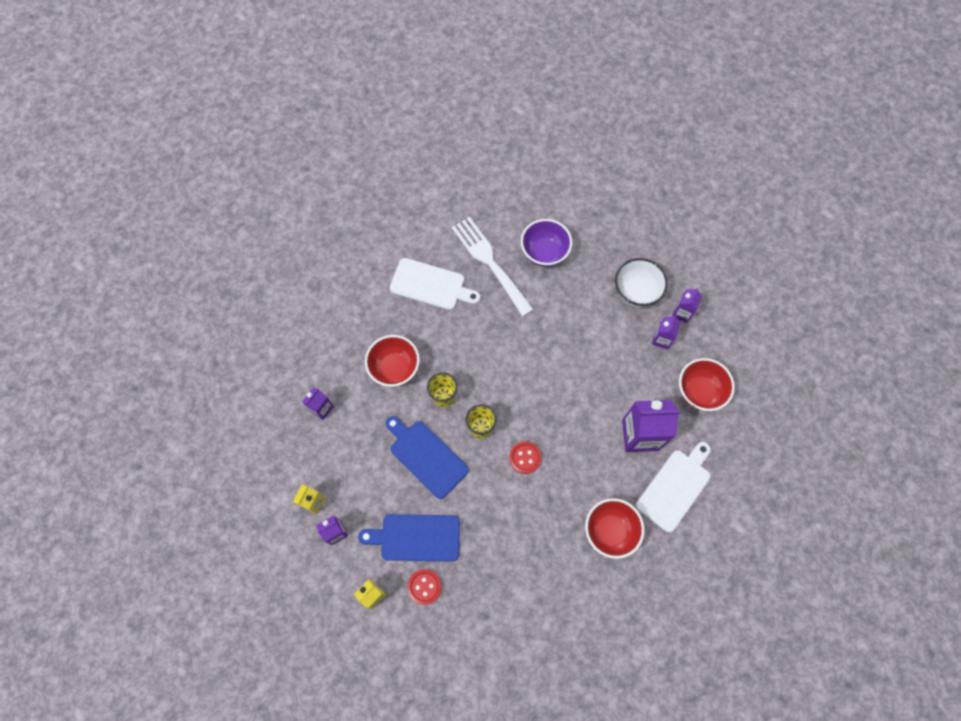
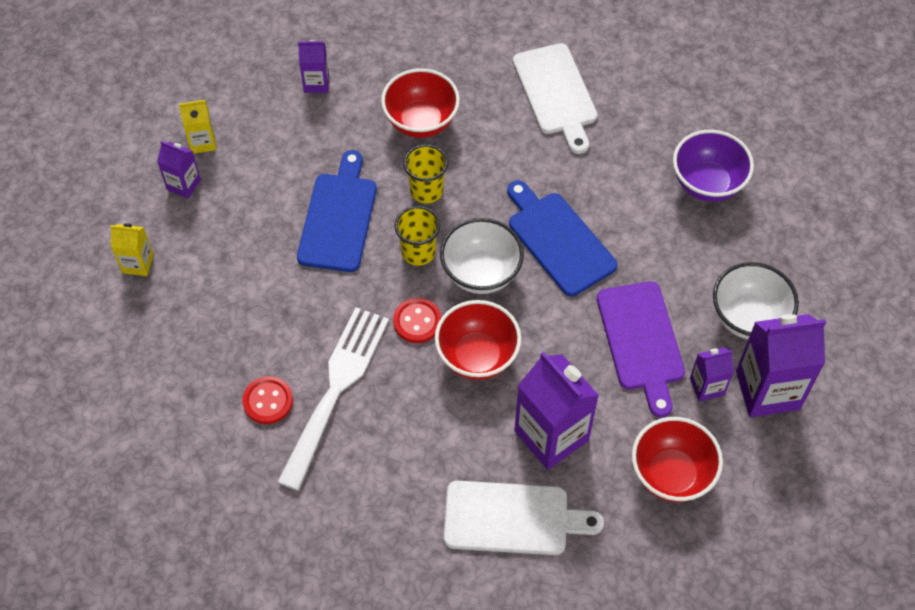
camera: 55 degrees right, 10 degrees down
(416, 537) = (234, 266): blue cutting board -> blue cutting board (558, 240)
(424, 586) = (182, 309): red button -> red button (268, 401)
(490, 262) = (640, 135): white fork -> white fork (336, 390)
(518, 403) = (481, 273): none -> white bowl
(610, 531) = (395, 472): red bowl -> red bowl (477, 356)
(614, 352) = (641, 341): none -> purple cutting board
(682, 313) = (767, 390): purple carton -> purple carton, size x1.93

